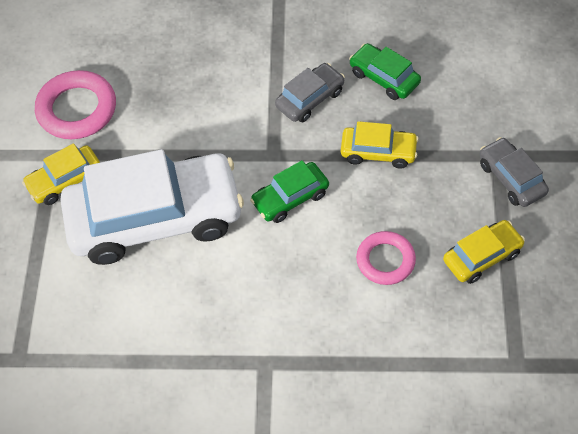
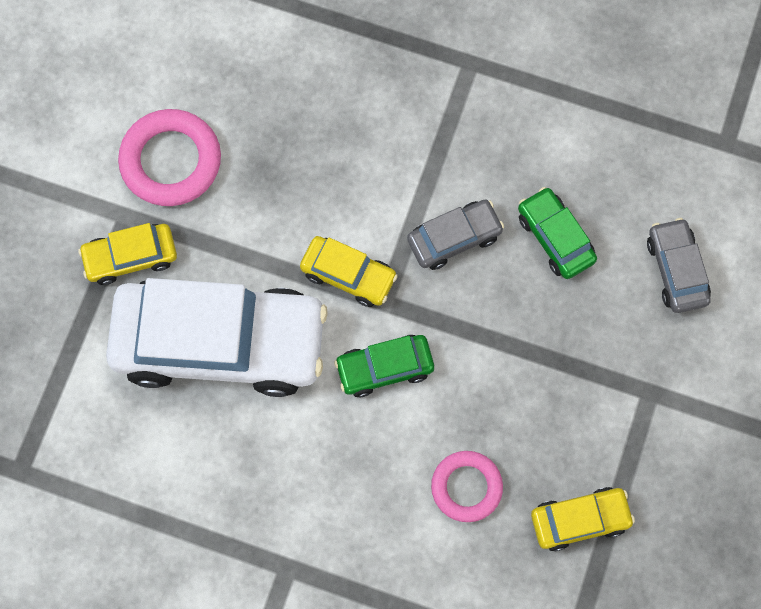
camera: 15 degrees right, 15 degrees up
(378, 152) = (510, 340): yellow car -> yellow car (348, 275)
(511, 178) = (655, 429): grey car -> grey car (676, 270)

